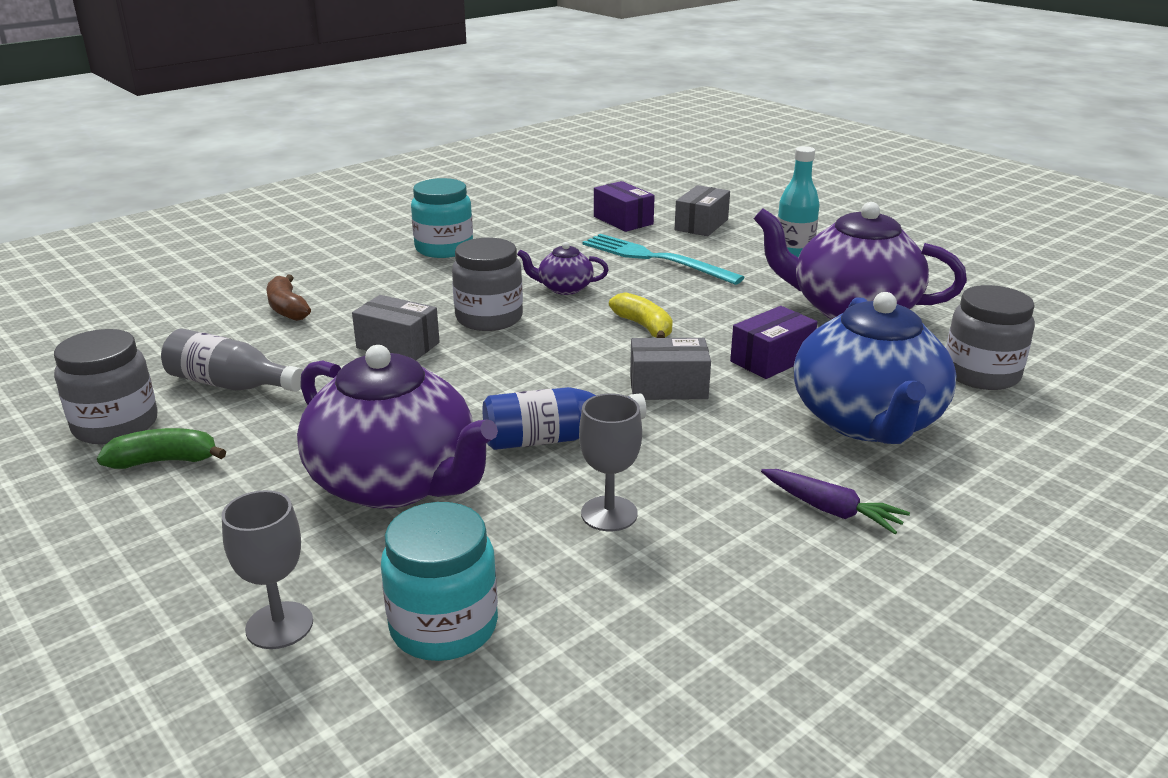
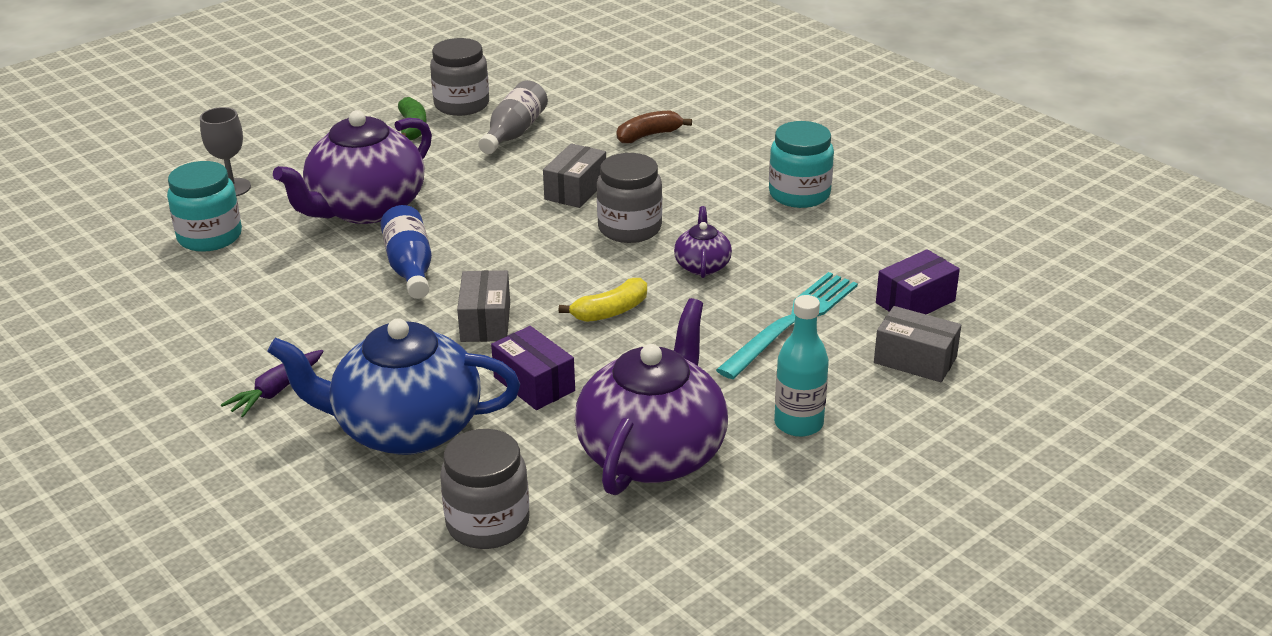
camera: 90 degrees right, 5 degrees up
(609, 514) = (303, 291): grey goblet -> none

